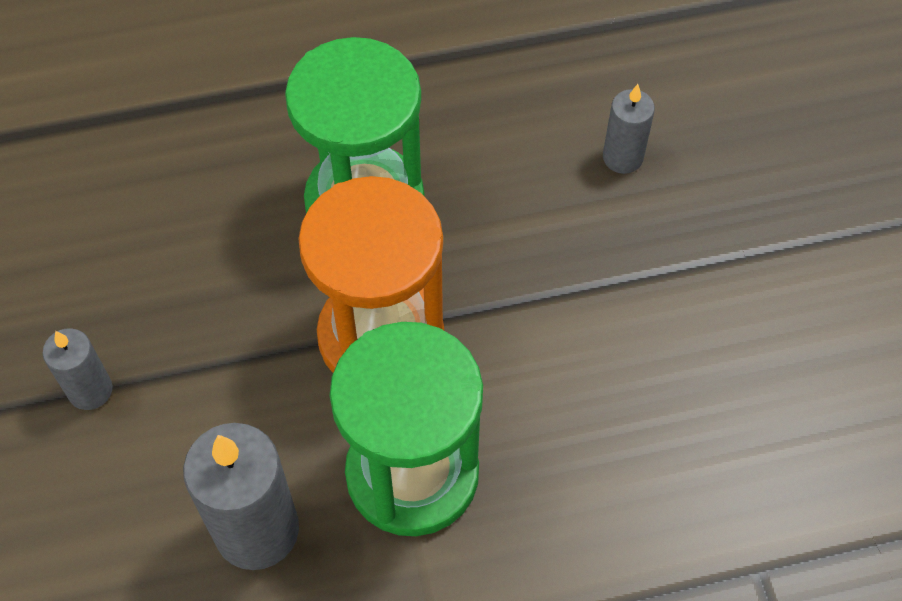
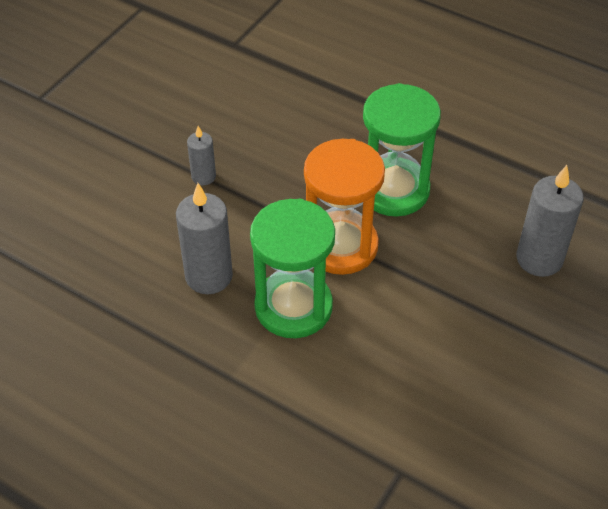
camera: 45 degrees right, 10 degrees down
(622, 157) = (539, 259): grey candle -> grey candle, size x1.79

